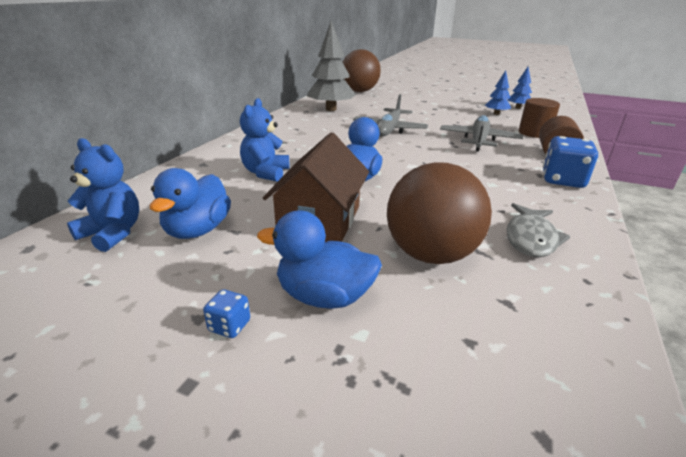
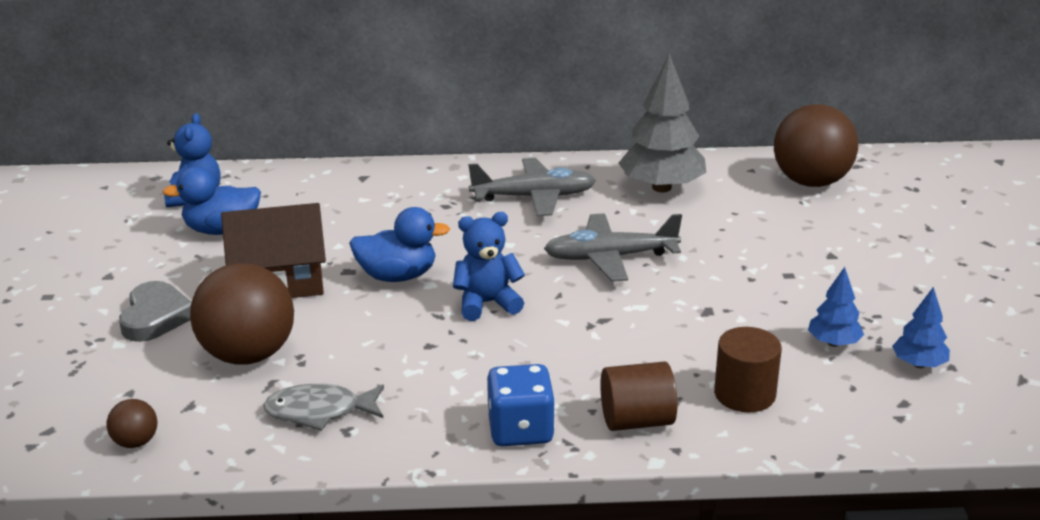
camera: 65 degrees right, 0 degrees up
(229, 326) = (104, 290): blue dice -> none
(266, 173) = (368, 219): blue teddy bear -> blue teddy bear (487, 303)
(324, 296) = (155, 317): blue duck -> grey heart
(479, 140) = (638, 342): grey plane -> grey plane (534, 197)
(575, 353) = (135, 442): none -> brown ball

